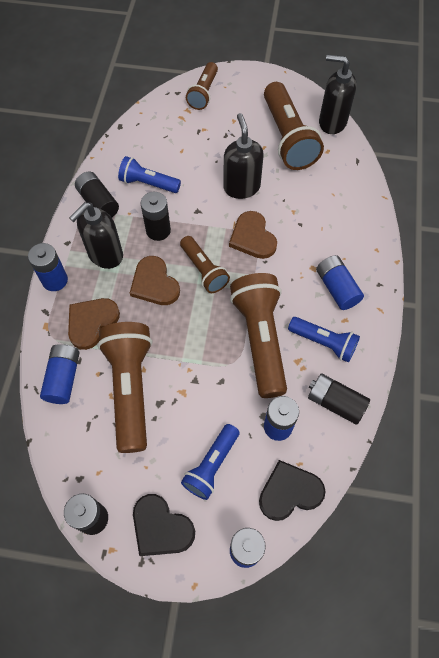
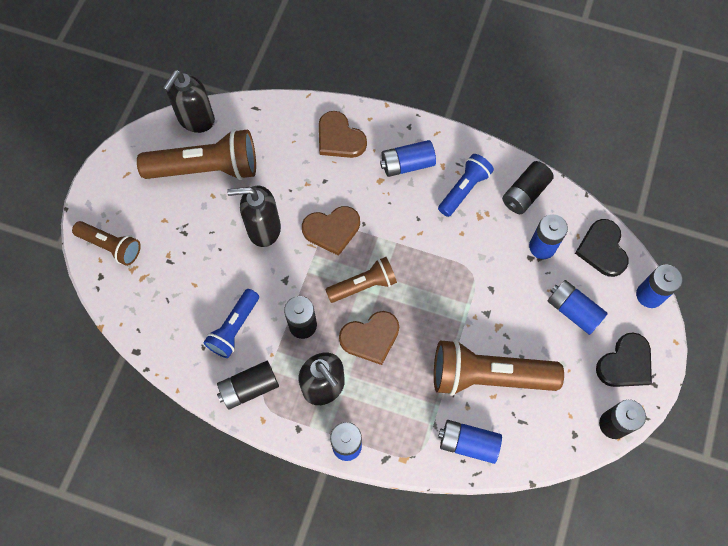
camera: 80 degrees left, 5 degrees up
(91, 322) = (407, 409): brown heart -> brown heart (339, 138)
(211, 465) = (573, 311): blue flashlight -> blue battery
(260, 339) = (452, 245): brown flashlight -> none

